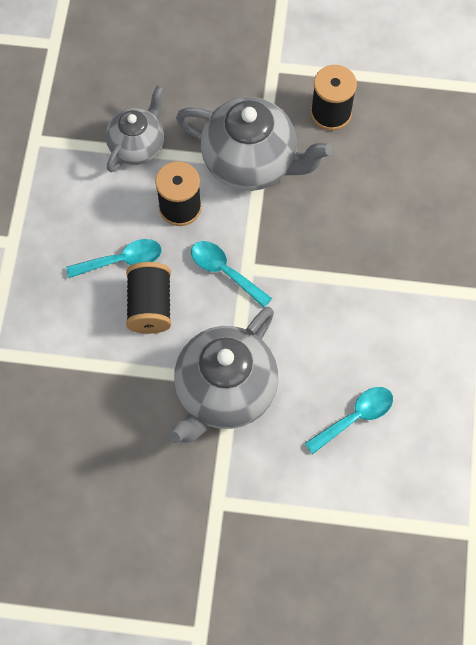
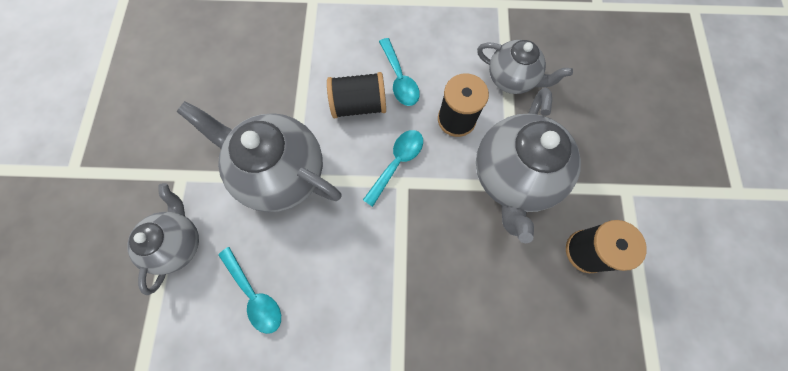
camera: 85 degrees right, 5 degrees up
(296, 499) = (178, 243): none -> grey teapot

